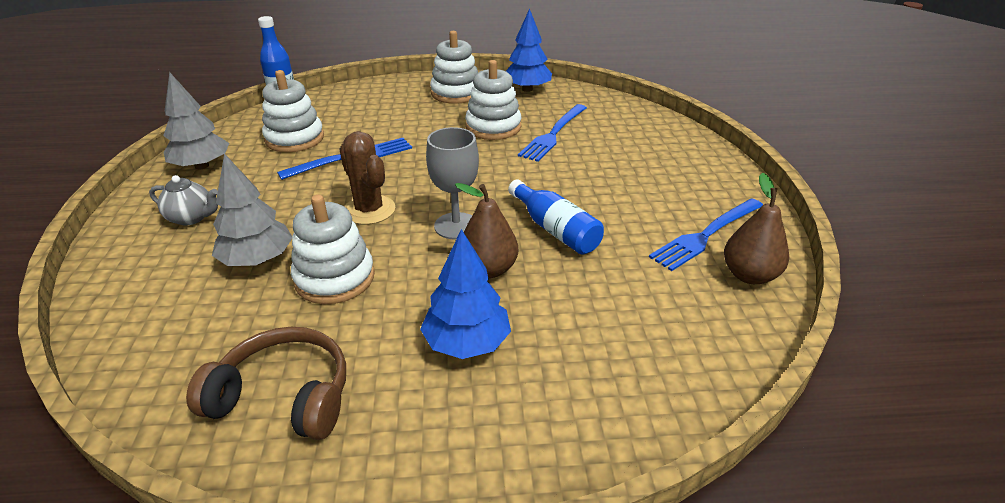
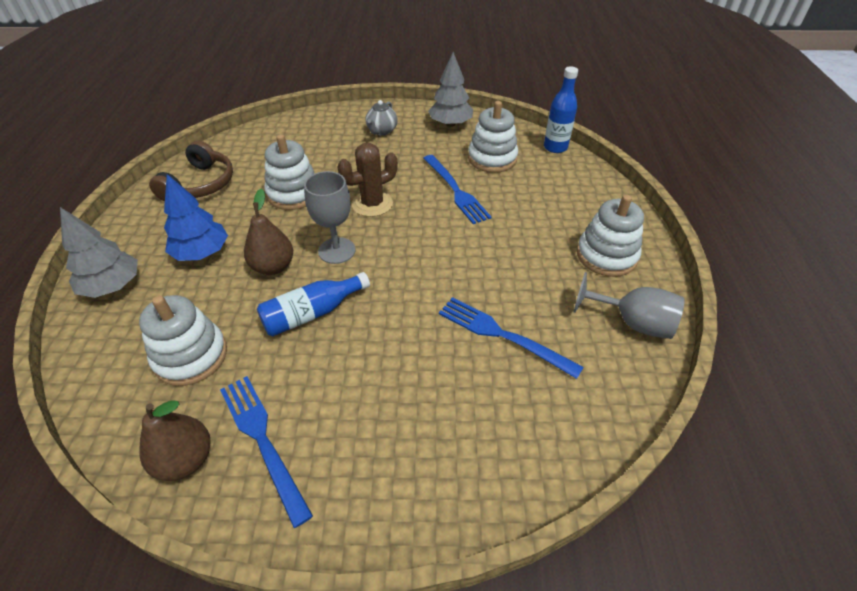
camera: 95 degrees right, 10 degrees up
(258, 260) = (325, 161): grey tree -> grey tree (112, 286)
(493, 127) = (519, 283): white stacking toy -> white stacking toy (191, 356)
(527, 89) = (632, 322): blue tree -> grey goblet

